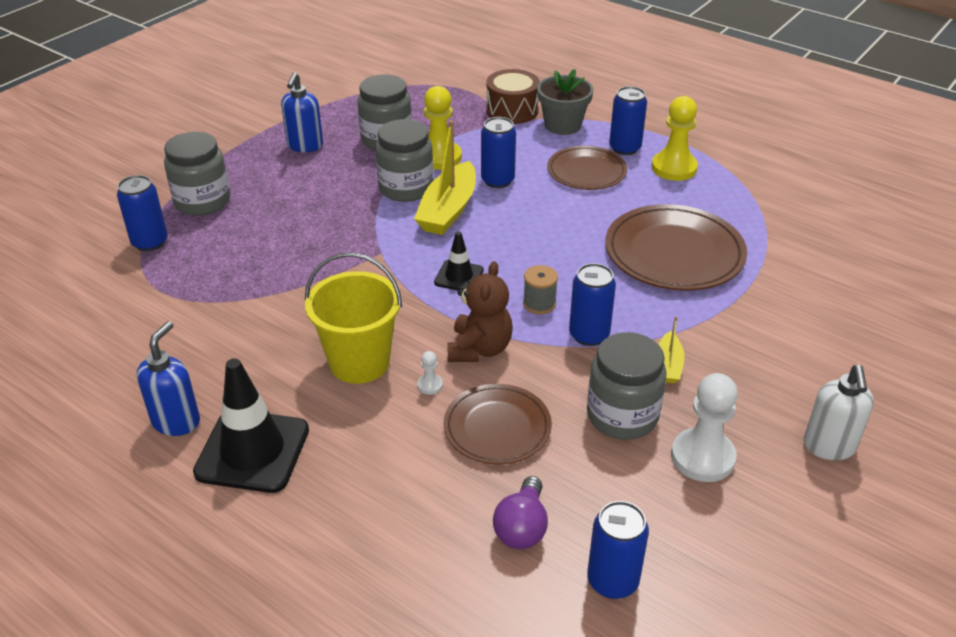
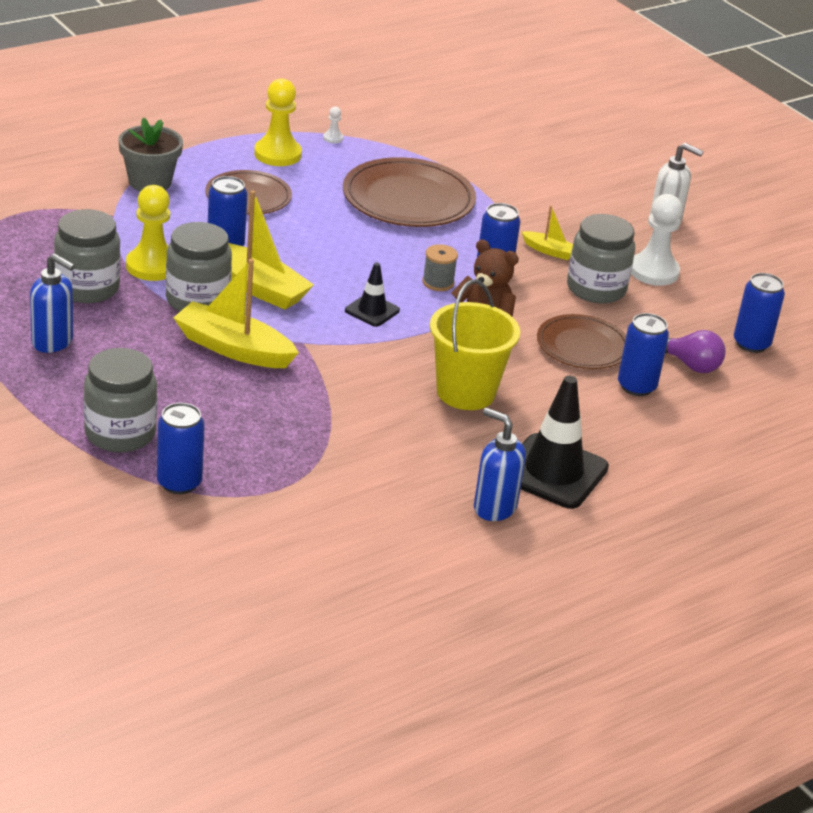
camera: 75 degrees left, 5 degrees down
(348, 221) = (233, 348): none -> yellow boat
(430, 385) = (515, 364): white pawn -> white pawn (333, 138)
(512, 110) = (93, 199): brown drum -> none
(625, 148) = (223, 165): blue can -> blue can (636, 386)

